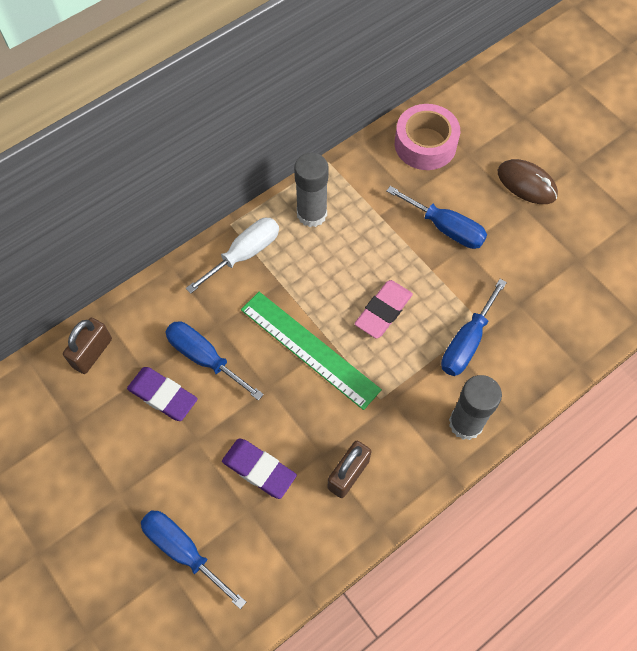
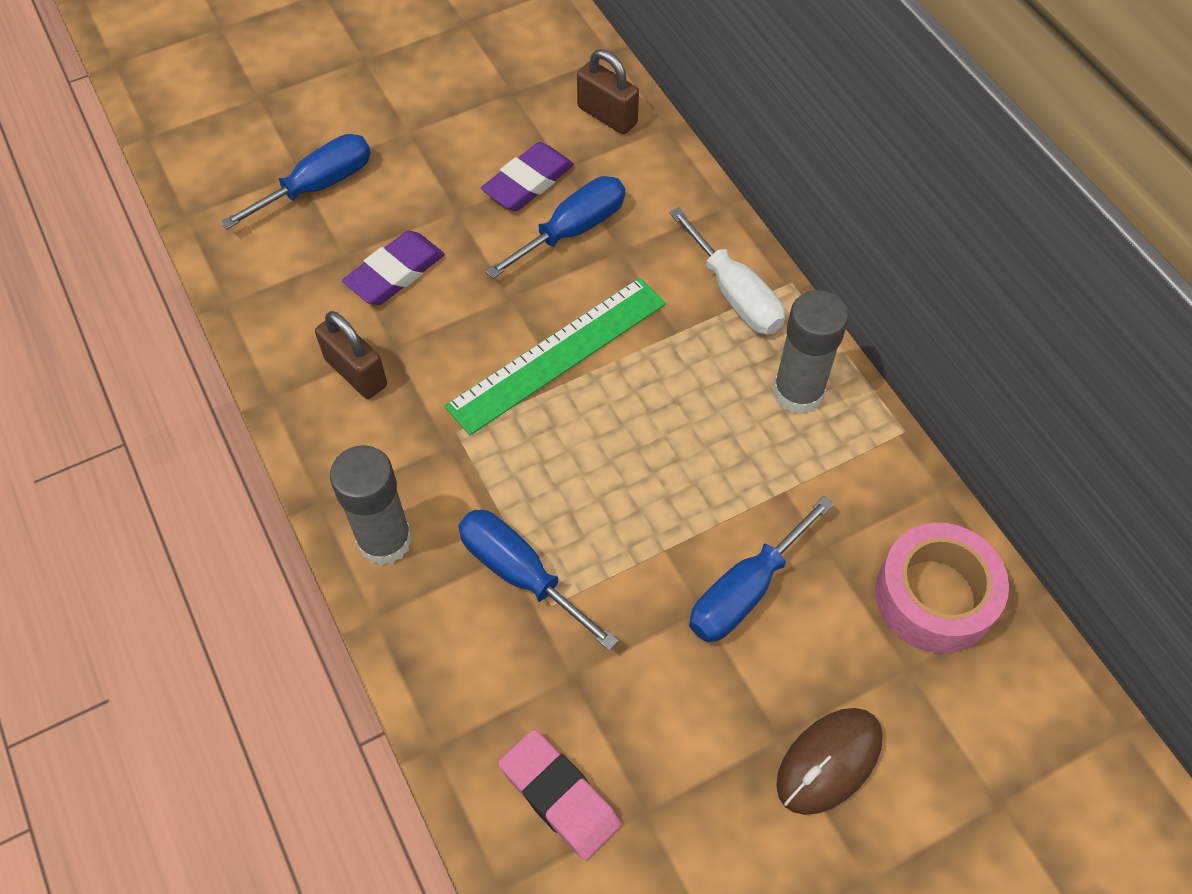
camera: 100 degrees right, 5 degrees down
(383, 311) = (601, 463): pink eraser -> pink eraser (559, 796)

